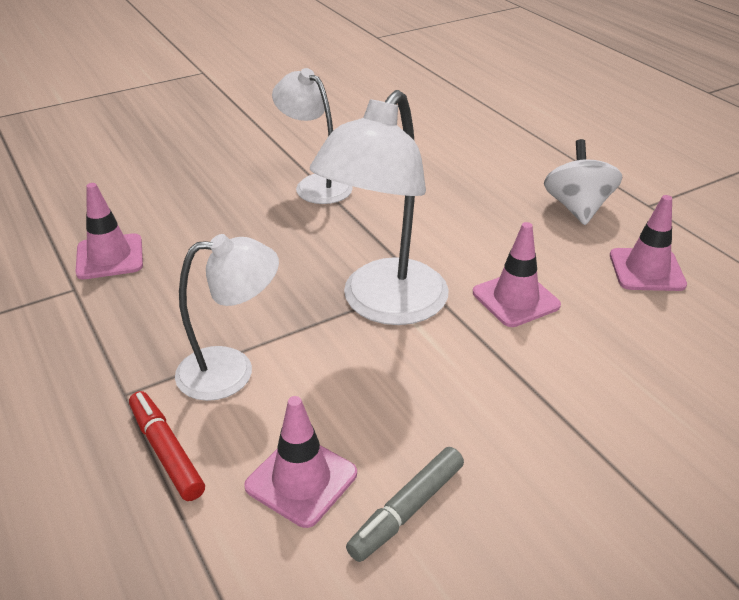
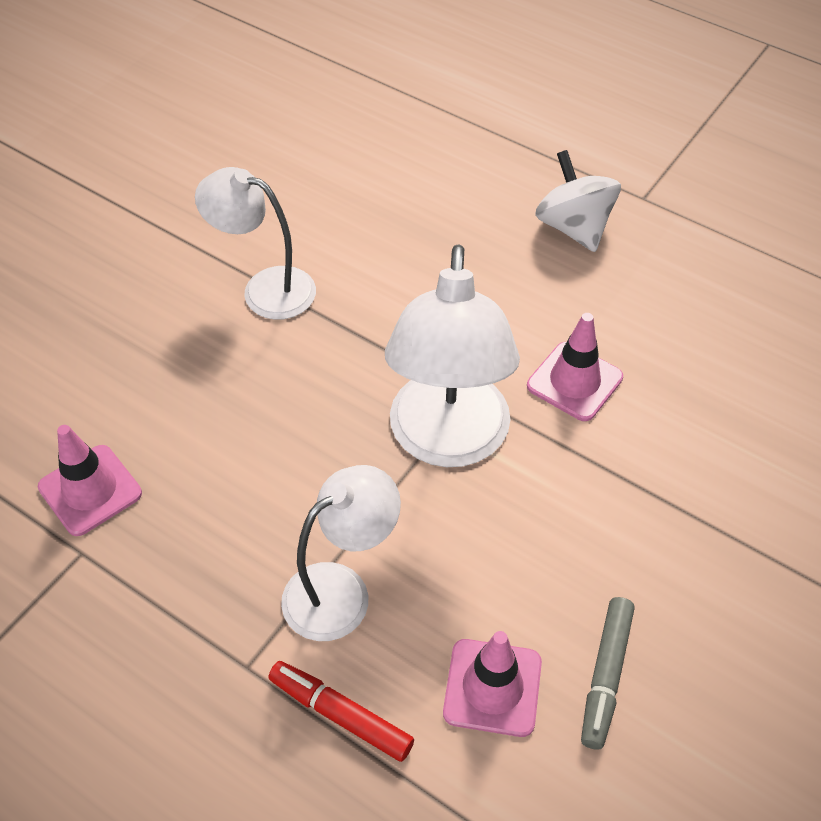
camera: 25 degrees left, 15 degrees up
(646, 270) = (681, 294): pink traffic cone -> none

